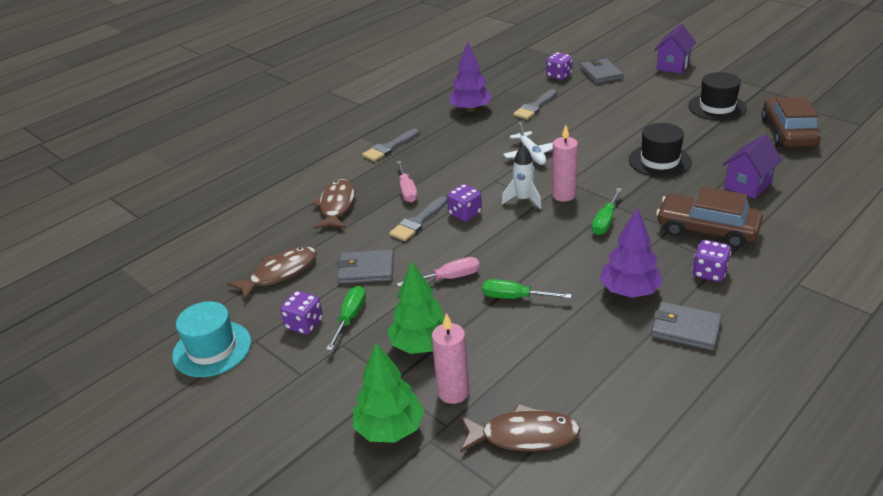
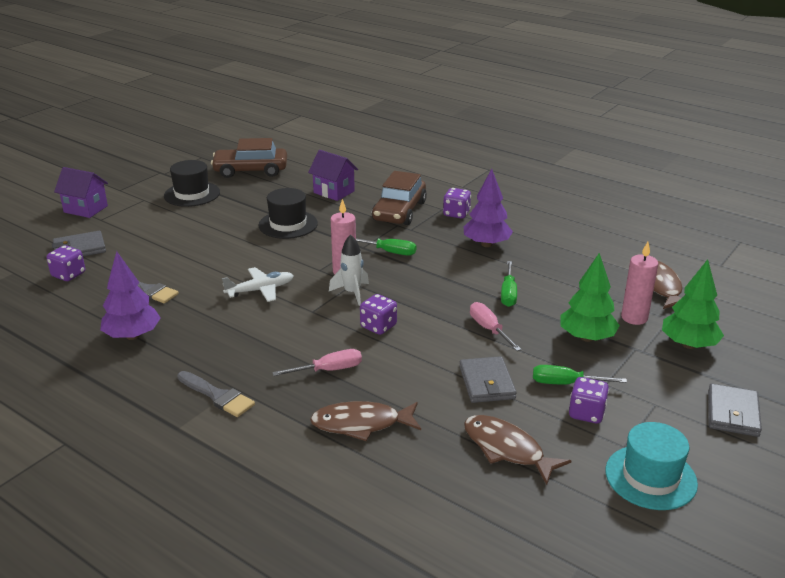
camera: 100 degrees left, 5 degrees down
(418, 222) = (394, 356): grey brush -> none
(685, 329) = (524, 226): grey wallet -> grey wallet (732, 413)

